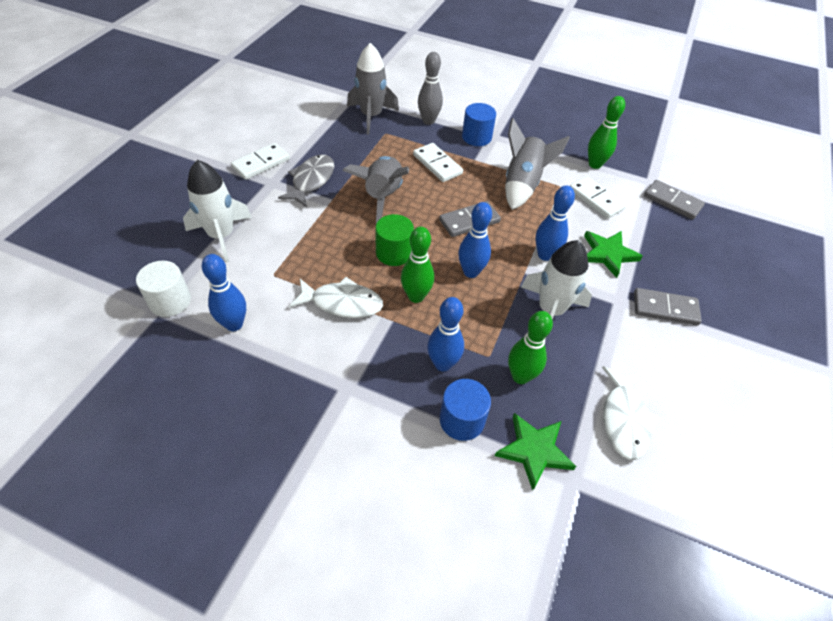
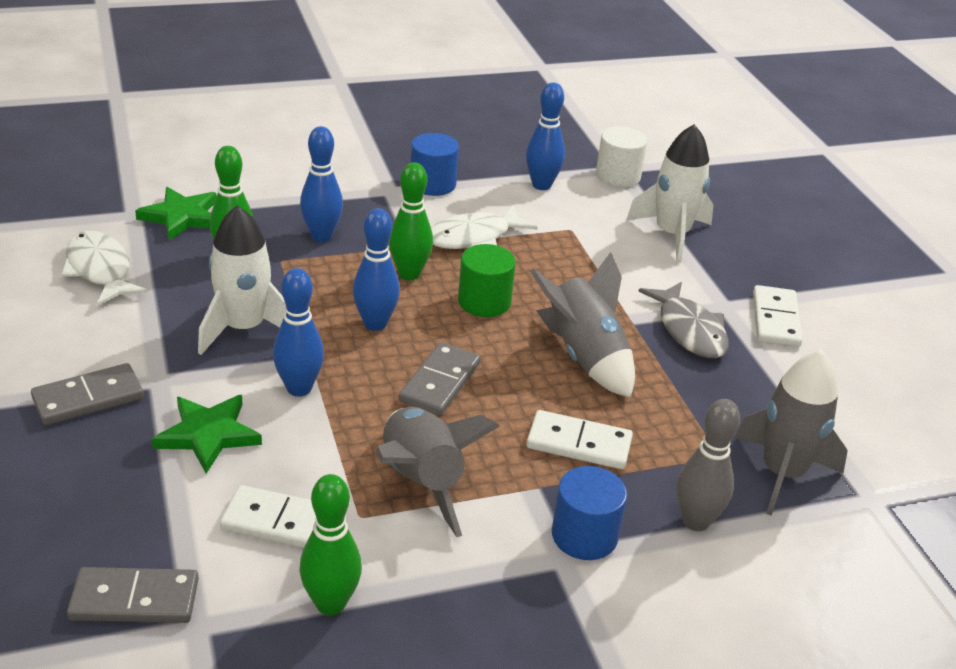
camera: 140 degrees right, 15 degrees down
(462, 420) = (265, 209): blue cylinder -> blue cylinder (432, 184)

